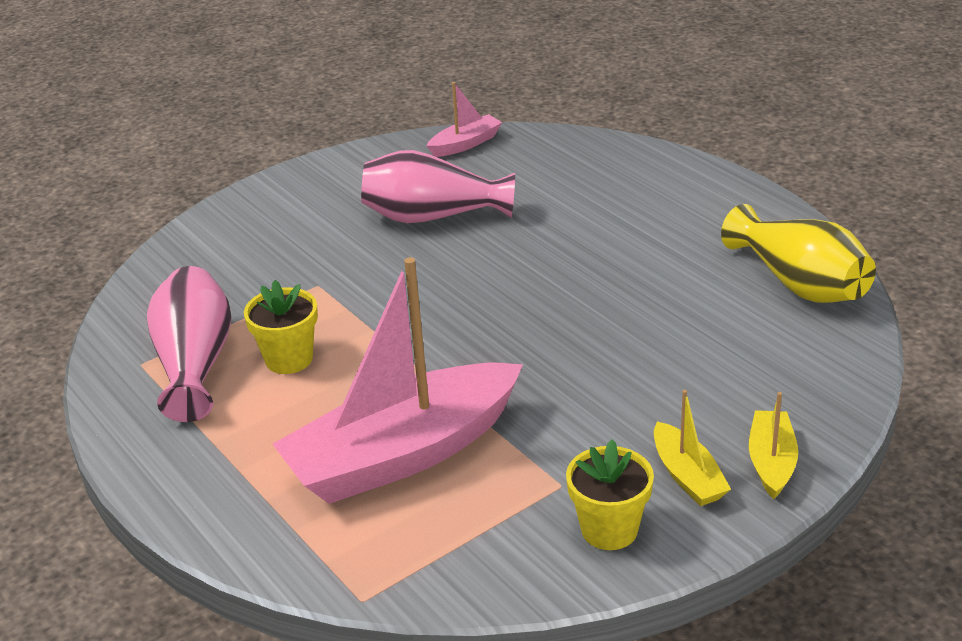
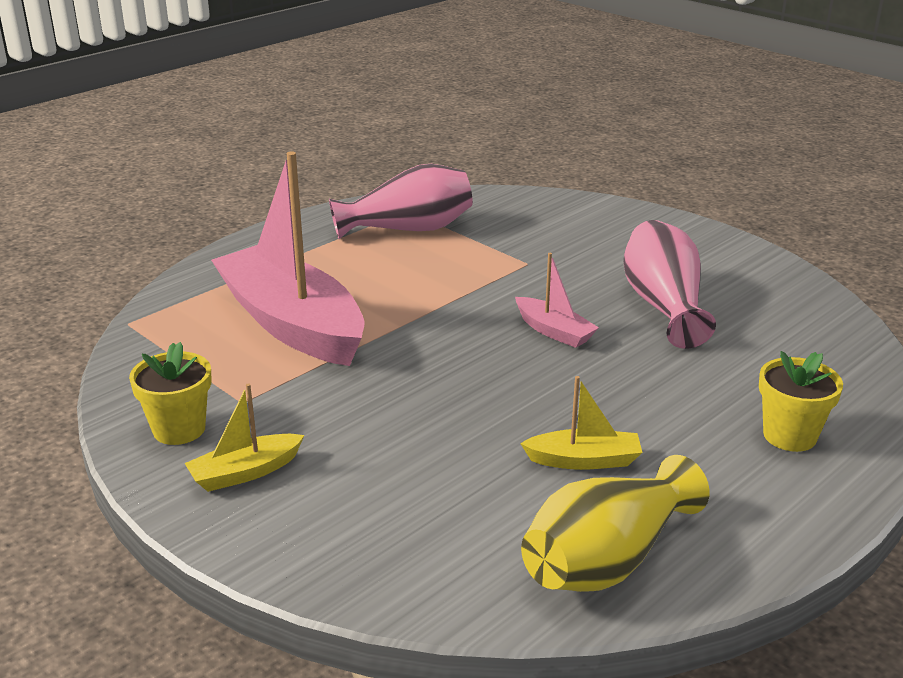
camera: 80 degrees right, 5 degrees down
(289, 359) = (418, 263): yellow flower pot -> yellow flower pot (789, 436)
(465, 144) = (821, 311): pink boat -> pink boat (554, 331)
(771, 462) = (260, 528): yellow boat -> yellow boat (584, 460)

